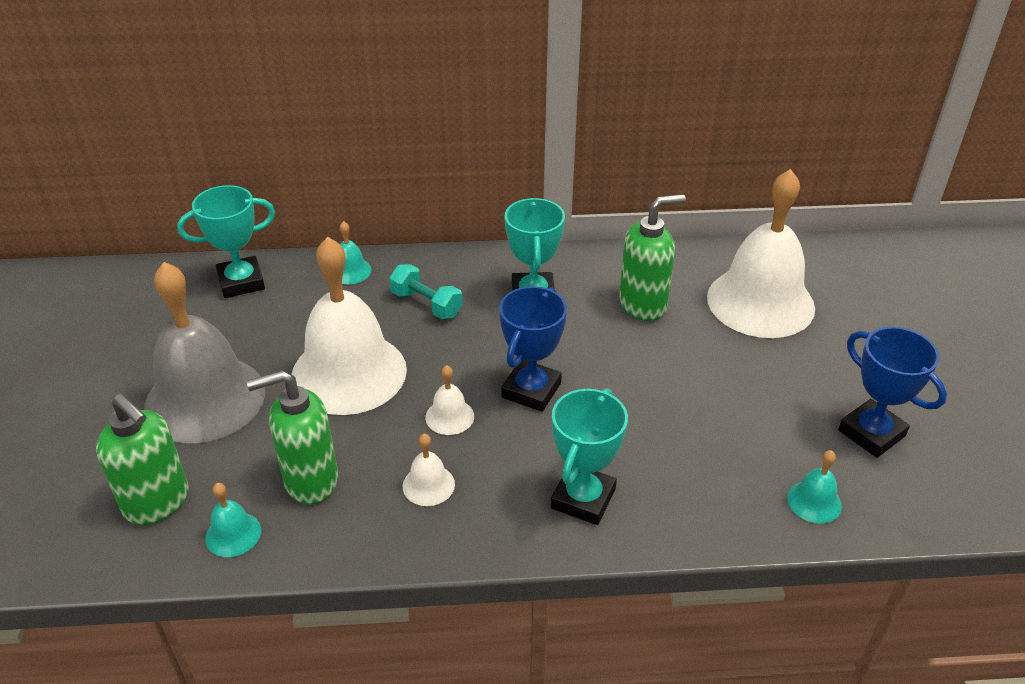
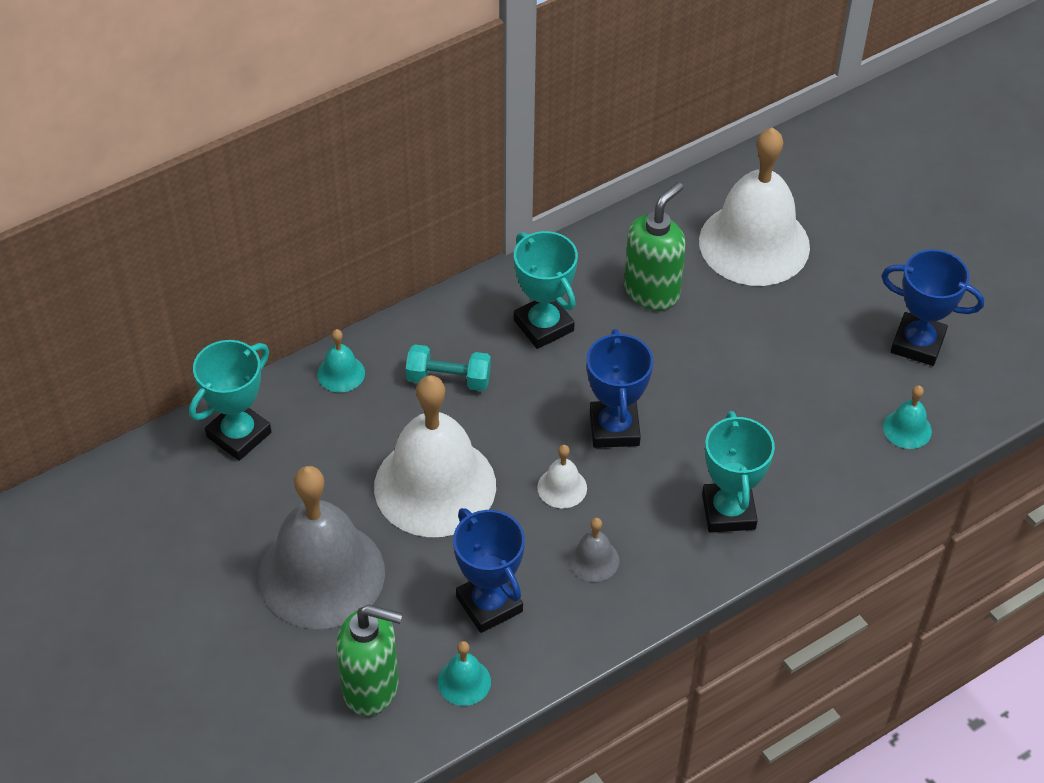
camera: 30 degrees left, 10 degrees up
(310, 480) = (489, 604): green soap dispenser -> blue trophy
(428, 485) = (593, 560): white bell -> grey bell

